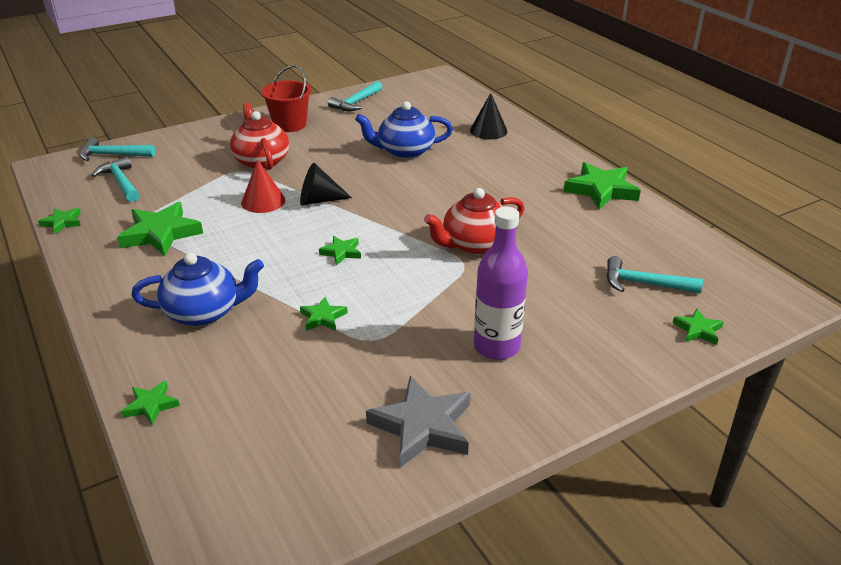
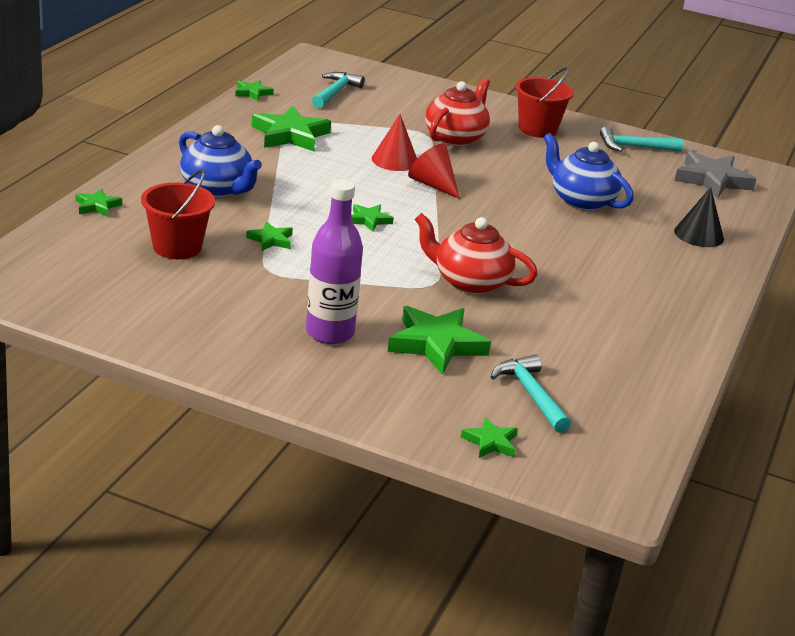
camera: 50 degrees right, 5 degrees down
(113, 155) = (368, 74): turquoise hammer -> none
(282, 380) = (177, 247): none -> red bucket
(319, 200) = (433, 185): black cone -> red cone
(423, 426) = (191, 323): grey star -> grey star (712, 180)
(601, 190) = (679, 332): green star -> green star (436, 344)

